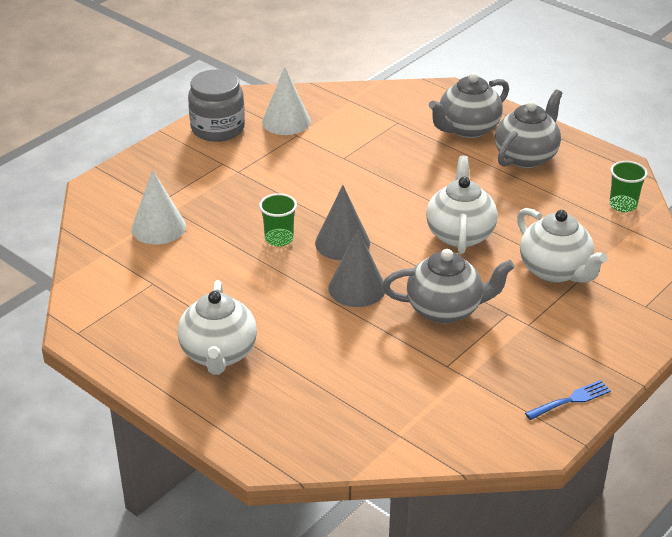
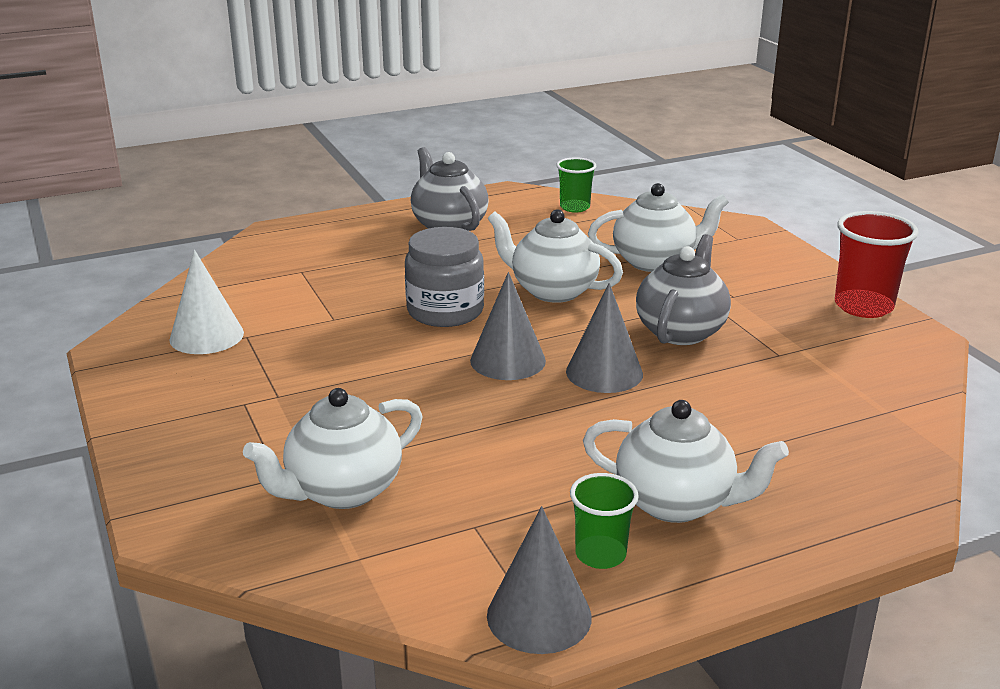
camera: 65 degrees left, 10 degrees down
(87, 327) = (539, 616): none -> grey cone
(158, 227) = (342, 491): white cone -> white teapot
(218, 128) = (155, 388): grey jar -> grey jar (445, 311)
(279, 239) = (460, 400): green cup -> green cup (600, 554)
(467, 129) = (363, 240): grey teapot -> none
(571, 400) = (863, 306): blue fork -> red cup

